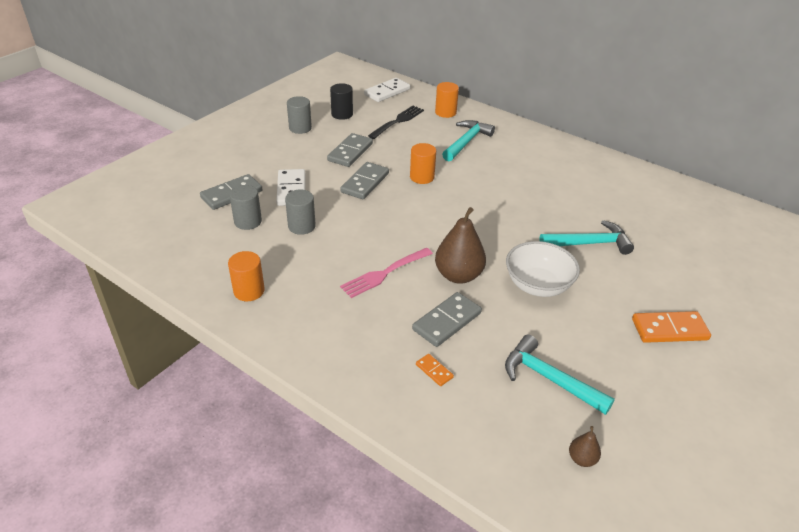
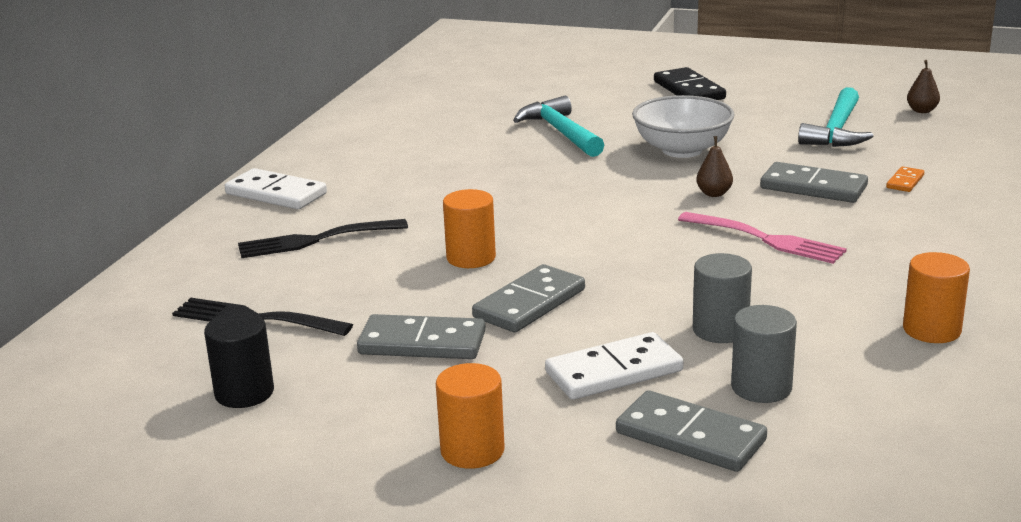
camera: 105 degrees left, 15 degrees down
(300, 128) = (342, 432): grey cylinder -> none
(365, 183) = (529, 303): grey domino -> grey domino turned 60 degrees counterclockwise
(387, 92) = (99, 360): white domino -> white domino (276, 194)
(445, 112) = (193, 276): orange cylinder -> orange cylinder (472, 451)
(458, 275) = (714, 194): brown pear -> brown pear, size x0.47
(466, 142) = (315, 240): turquoise hammer -> black fork
(669, 329) = (689, 90): orange domino -> black domino

